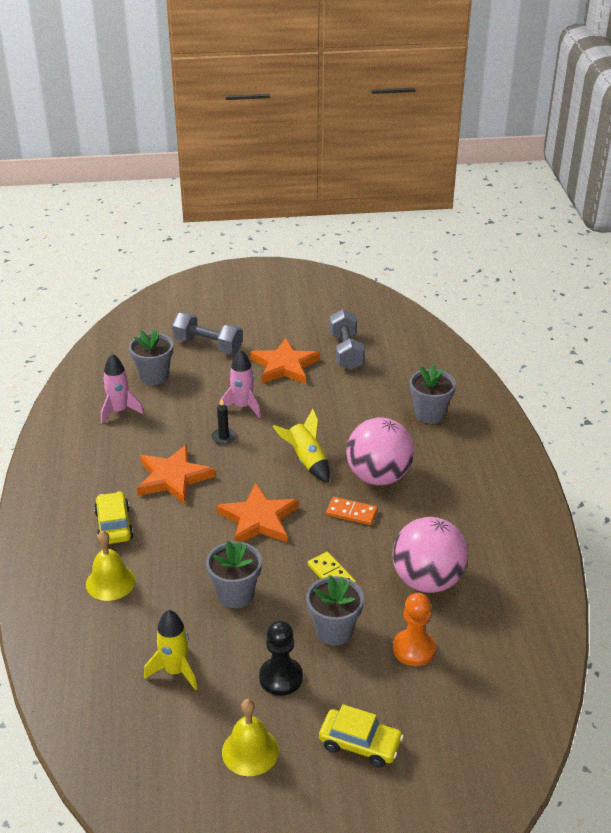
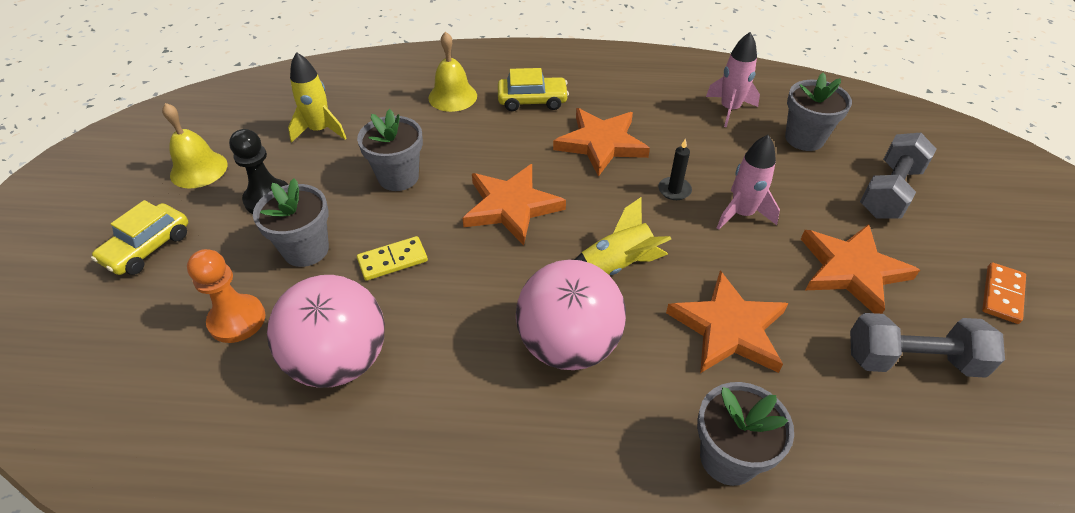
camera: 100 degrees right, 10 degrees up
(344, 413) = (729, 328): none -> orange star
(351, 513) = (498, 299): orange domino -> orange domino (1002, 294)

